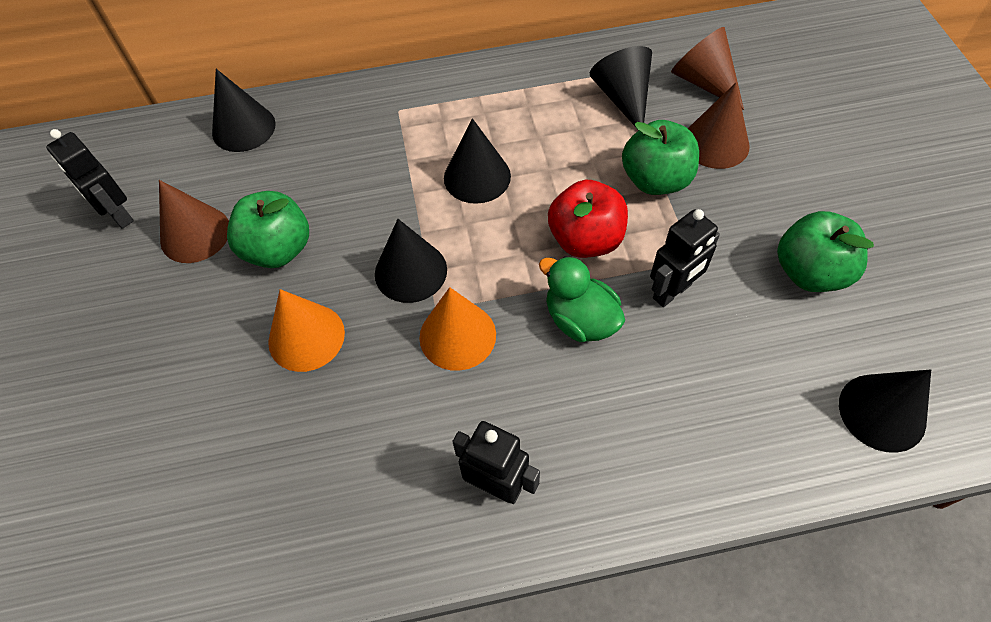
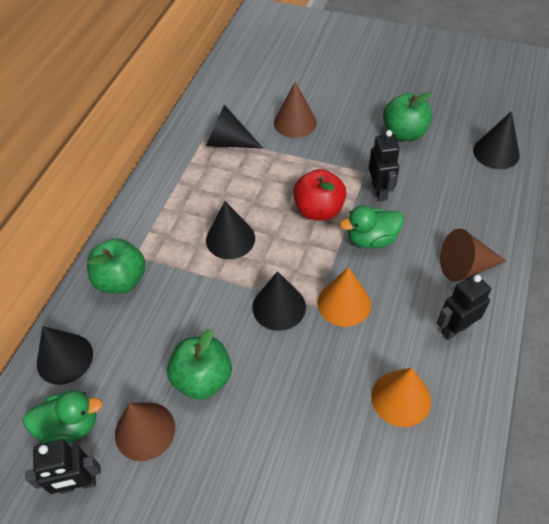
camera: 60 degrees left, 5 degrees down
(174, 174) = (70, 426): none -> green duck
(306, 337) = (290, 389): orange cone -> orange cone (401, 398)
(655, 180) = (300, 159): green apple -> green apple (121, 280)
(704, 82) = (248, 104): brown cone -> brown cone (465, 267)

